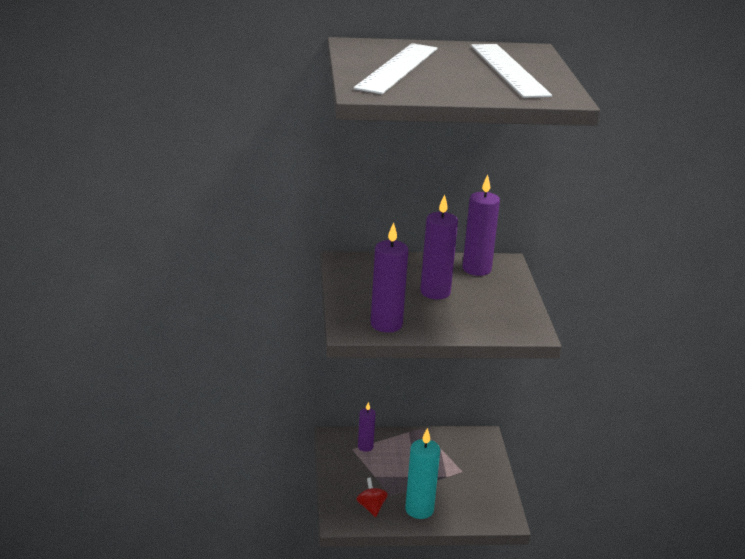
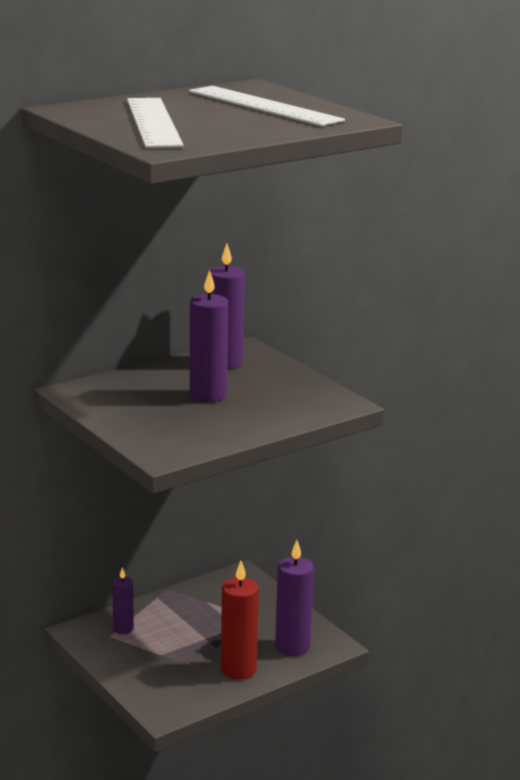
camera: 30 degrees left, 5 degrees down
(371, 507) = (185, 686): red spinning top -> none
(386, 324) = (193, 439): purple candle -> purple candle (292, 647)
(419, 510) = (238, 670): turquoise candle -> red candle

